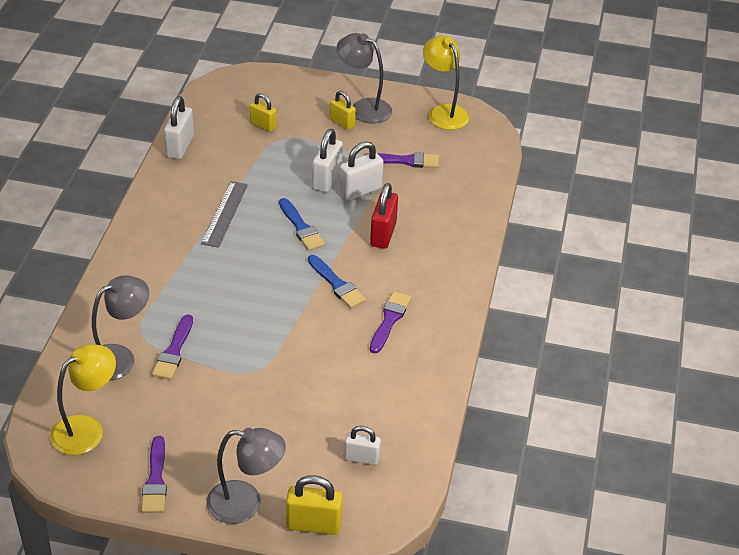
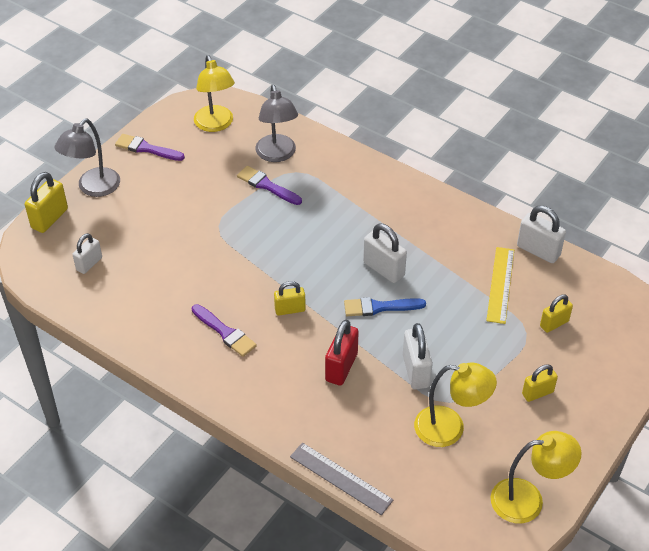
camera: 115 degrees right, 5 degrees up
(225, 214) = (423, 258): grey ruler -> grey ruler (341, 478)
(234, 161) = (500, 284): none -> yellow ruler
(327, 179) = (444, 349): white padlock -> white padlock (383, 269)
(337, 284) = (290, 309): blue brush -> yellow padlock
(363, 108) = (559, 422): grey lamp -> none
(383, 234) = (341, 367): red padlock -> red padlock turned 75 degrees clockwise
(406, 161) = (450, 428): purple brush -> yellow lamp

